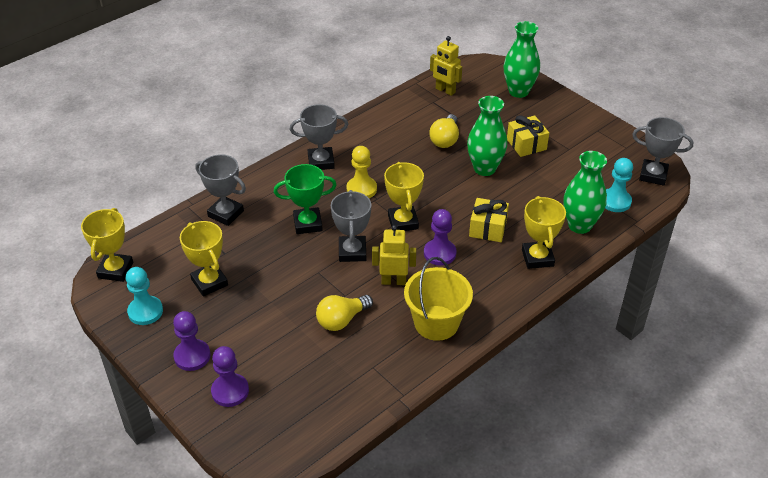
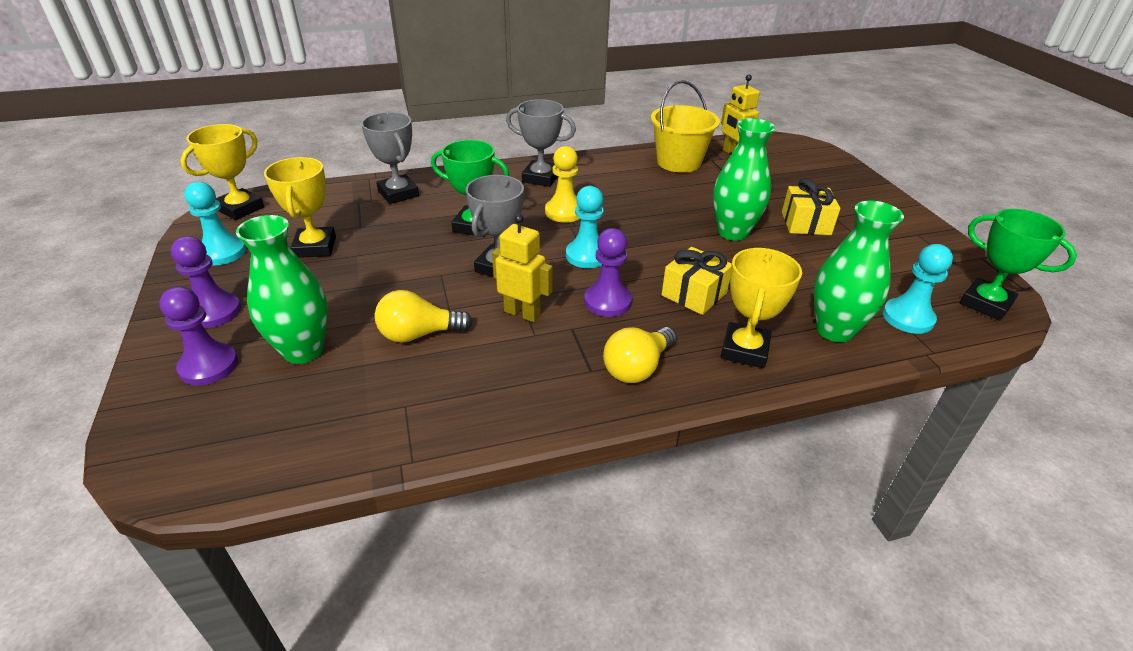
camera: 25 degrees right, 5 degrees down
(403, 222) = (587, 256): yellow trophy -> turquoise pawn
(436, 323) = (538, 381): yellow bucket -> yellow bucket (679, 162)
(445, 139) = (701, 194): yellow light bulb -> yellow light bulb (637, 368)
(518, 91) = (826, 174): green vase -> green vase (303, 350)
(653, 175) = (985, 304): grey trophy -> green trophy

